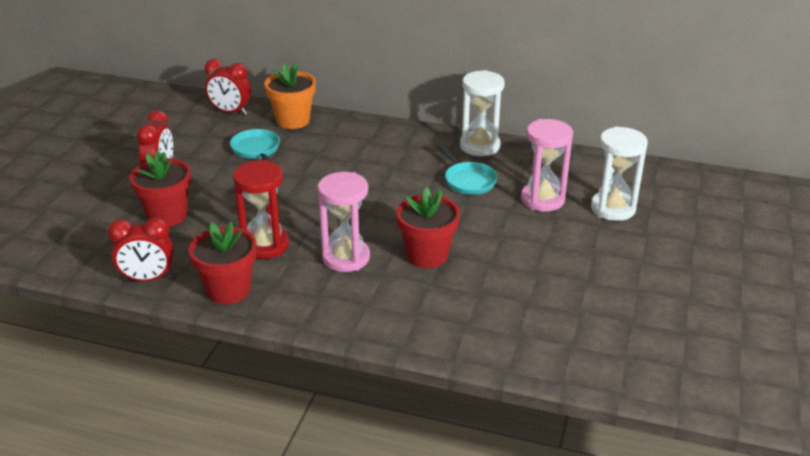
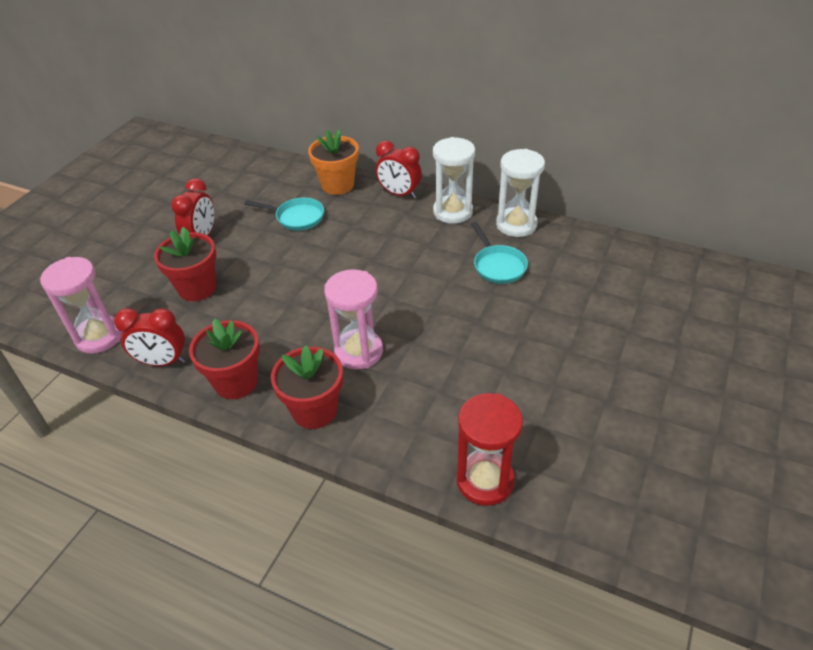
camera: 10 degrees right, 10 degrees up
(230, 112) = (281, 173): red clock -> red clock (399, 194)
(257, 150) = (297, 217): turquoise pan -> turquoise pan turned 120 degrees clockwise
(265, 245) = (282, 330): red hourglass -> red hourglass (485, 480)
(427, 255) = (441, 355): red flower pot -> red flower pot (314, 410)
(542, 199) = (572, 294): pink hourglass -> pink hourglass (99, 337)
(613, 208) = (645, 310): white hourglass -> white hourglass (453, 212)

